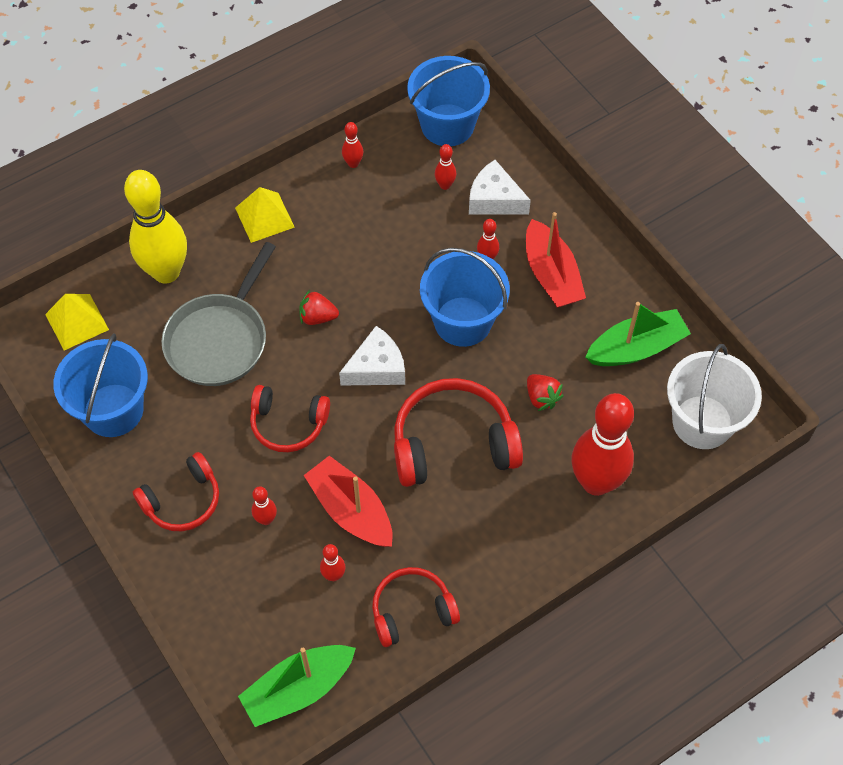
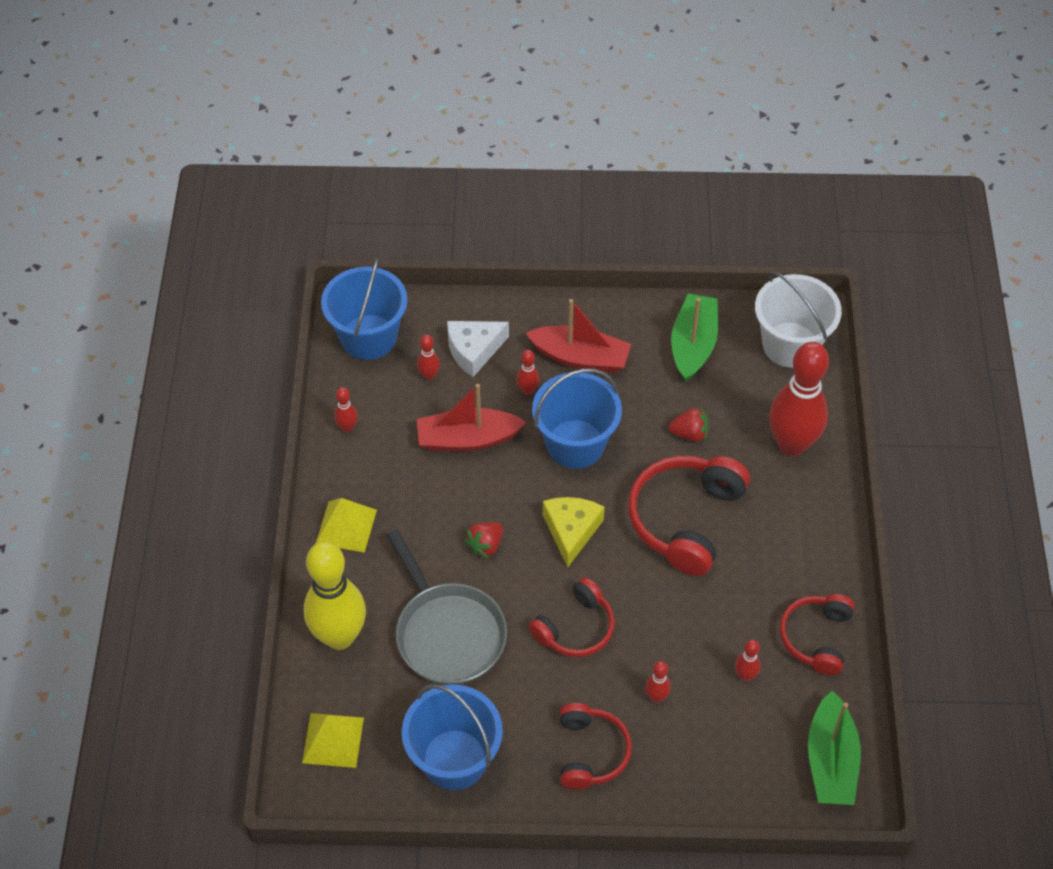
camera: 55 degrees left, 5 degrees down
(351, 510) = (694, 628): red boat -> red boat (467, 439)
(376, 368) = (571, 531): white cheese -> yellow cheese

